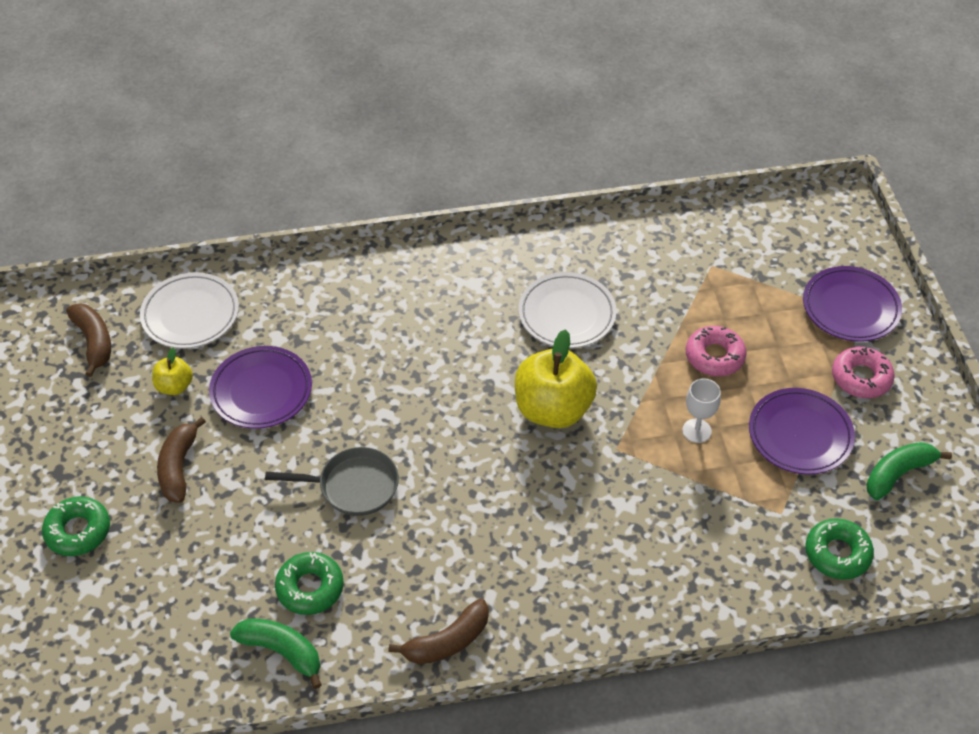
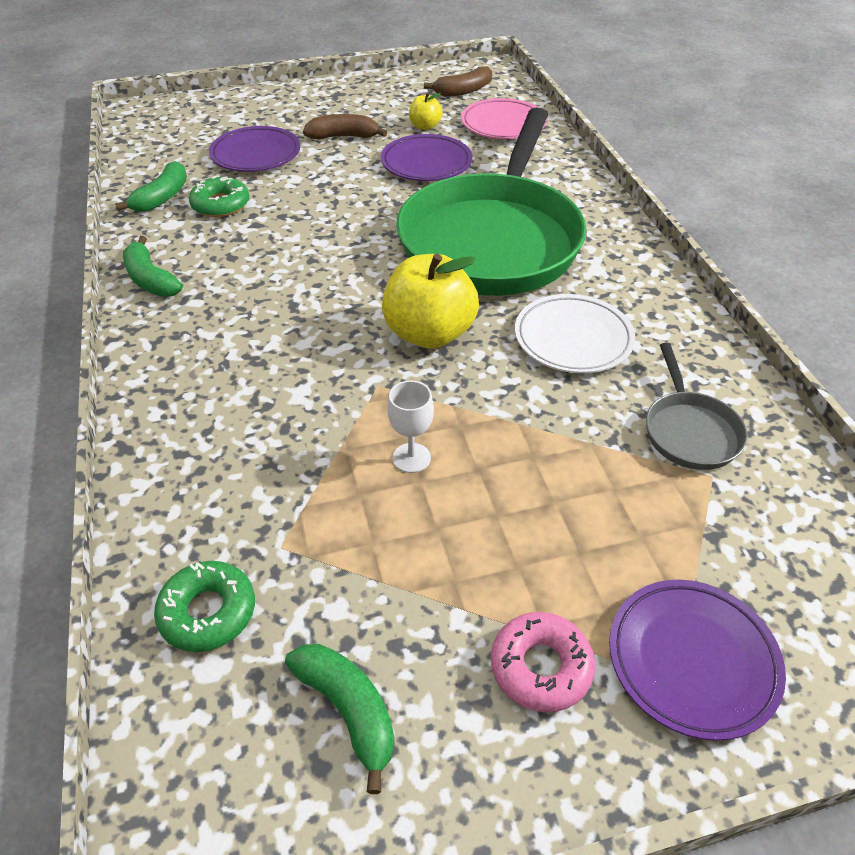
camera: 85 degrees right, 5 degrees down
(78, 531) = (285, 106): green donut -> none
(190, 315) = (503, 124): white plate -> pink plate
(353, 486) = (325, 216): grey pan -> grey pan (689, 431)
(418, 350) = (492, 240): none -> green pan
(447, 642) = (150, 279): brown banana -> green banana
(714, 356) = (541, 477): pink donut -> none
(800, 435) = (415, 574): purple plate -> purple plate (256, 155)

